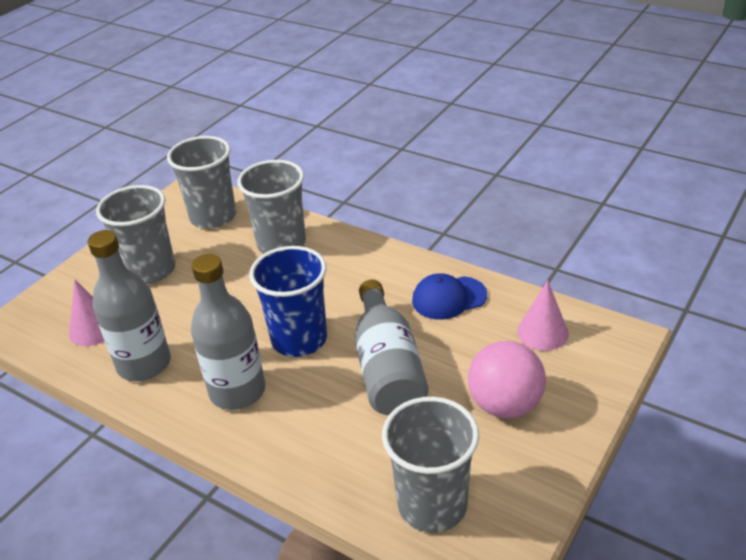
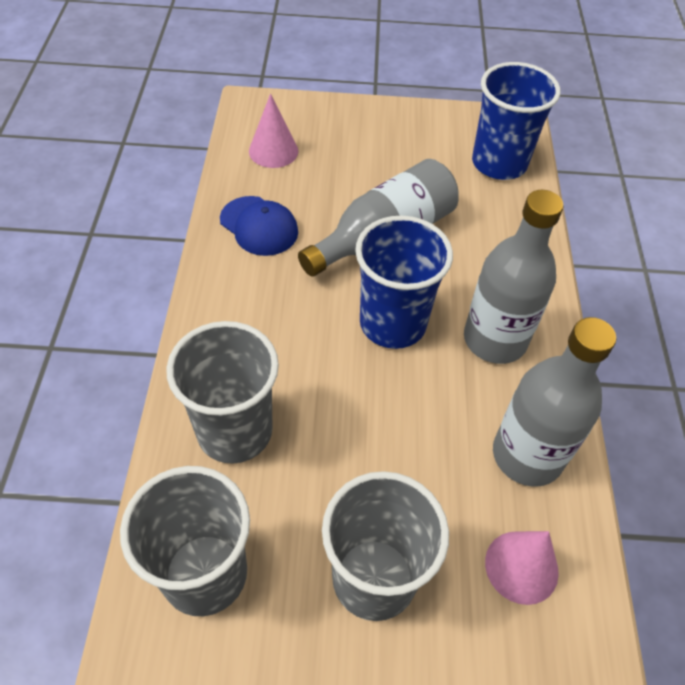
camera: 125 degrees left, 15 degrees up
(432, 505) = (499, 163): grey cup -> blue cup
(505, 405) = (375, 152): pink ball -> none

